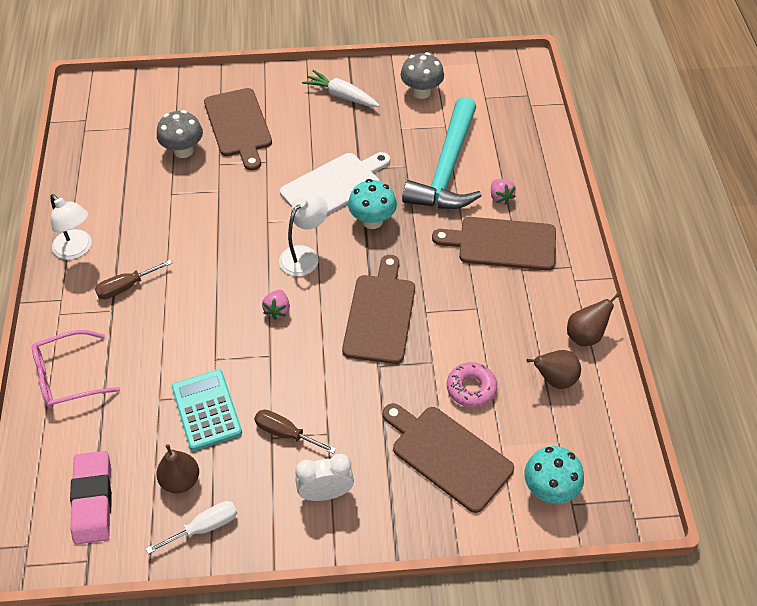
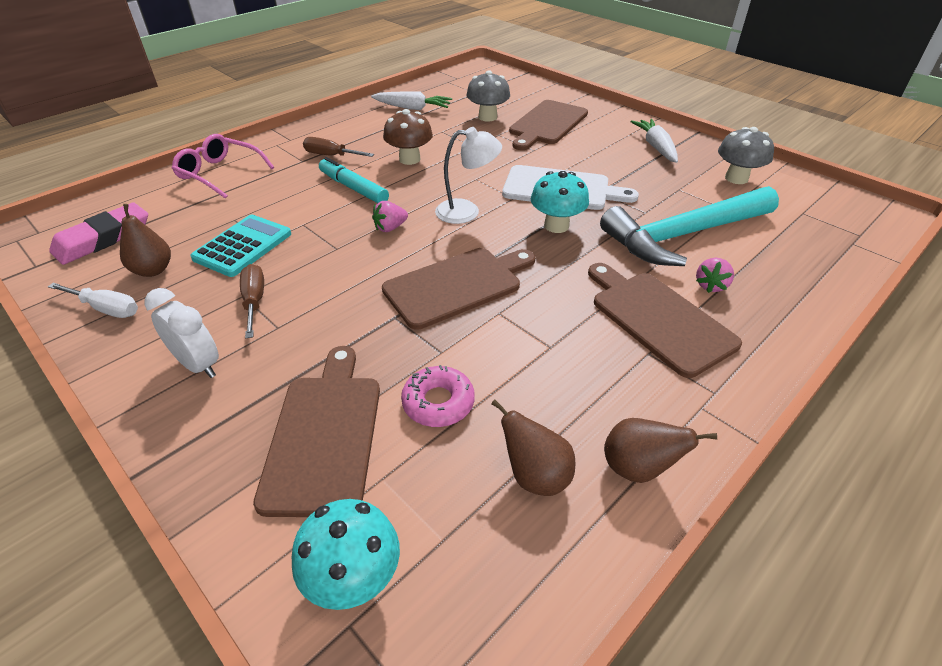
camera: 50 degrees right, 10 degrees down
(77, 250) = (341, 125): white lamp -> none
(106, 185) = (413, 108): none -> white carrot
(193, 241) = (409, 159): none -> brown mushroom
(197, 301) = (353, 188): none -> turquoise marker

